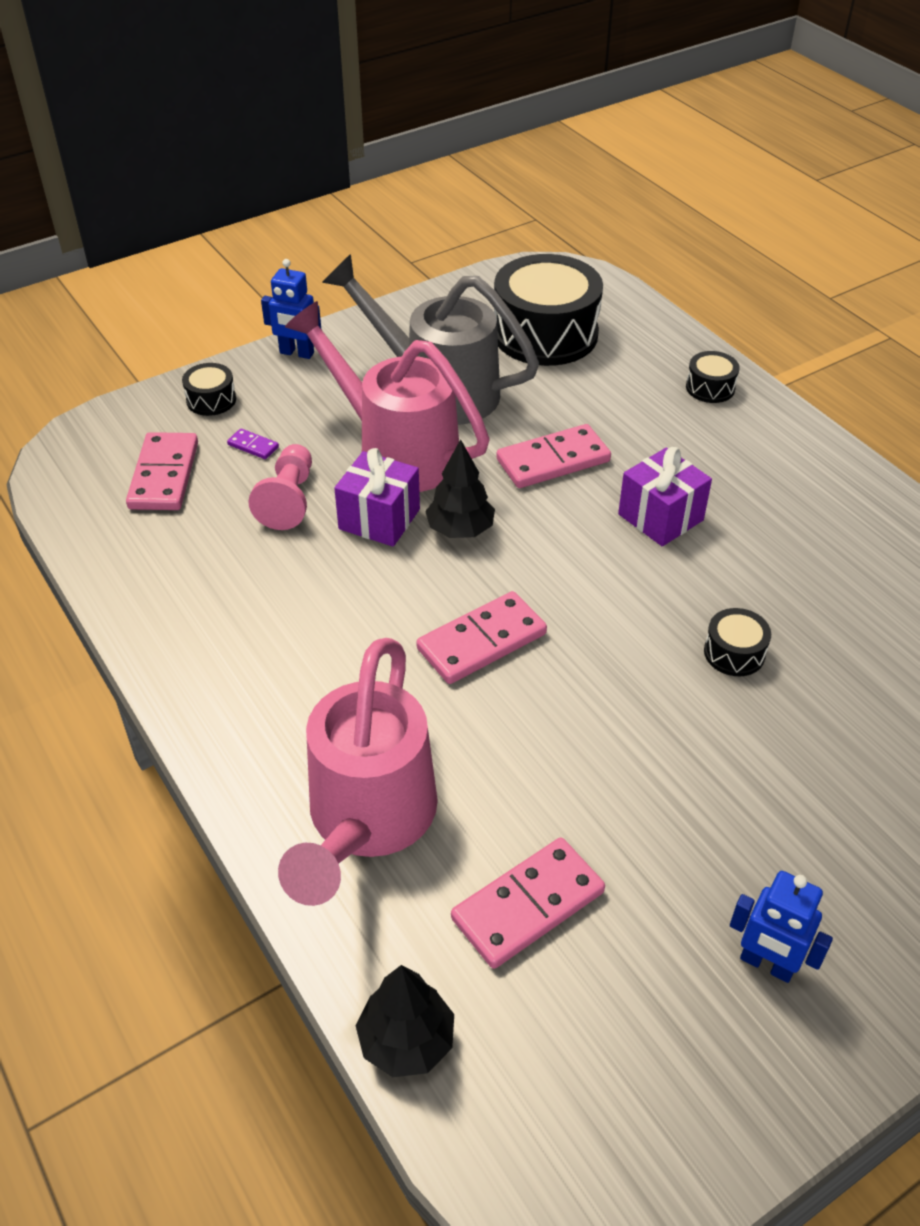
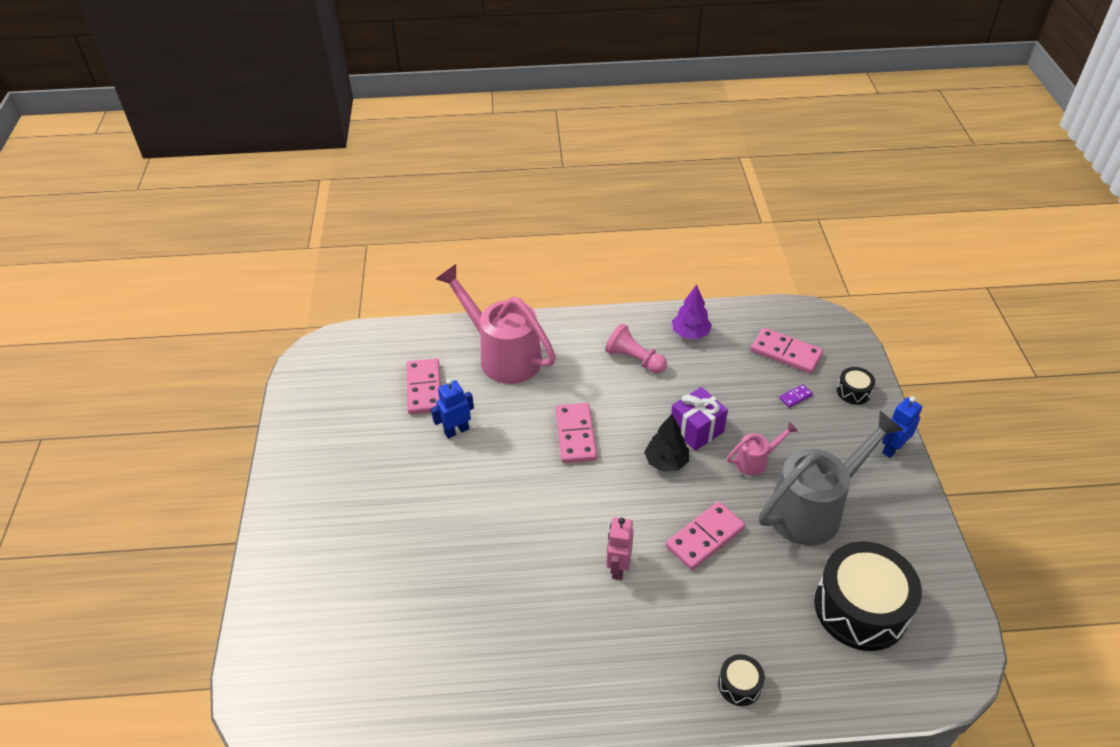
camera: 120 degrees right, 0 degrees up
(172, 587) = (690, 333): none -> purple tree
(288, 500) = (735, 397): pink pawn -> pink pawn (634, 359)
(396, 452) = (756, 461): pink watering can -> pink watering can, size x0.46
(406, 1041) = (403, 333): black tree -> none
(553, 460) = (705, 537): pink domino -> pink domino turned 45 degrees clockwise
(660, 517) = (618, 567): purple gift -> pink robot
(734, 653) = (492, 540): black drum -> none
(766, 964) = (335, 451): blue robot -> blue robot (456, 431)

